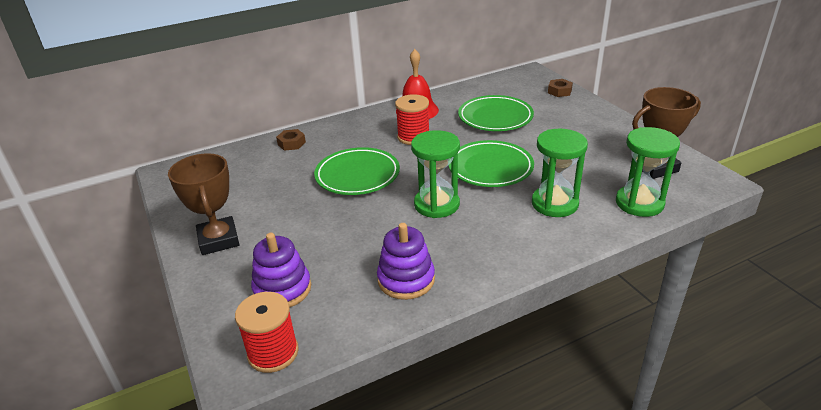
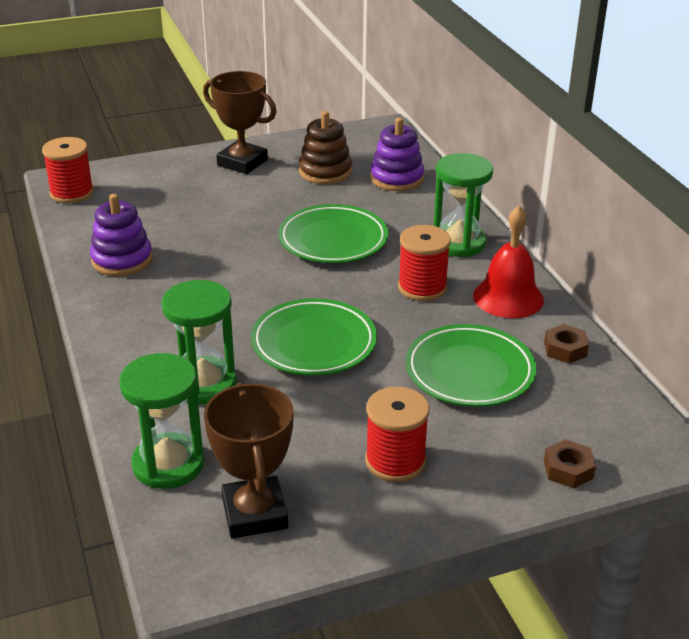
camera: 95 degrees right, 0 degrees up
(218, 240) = (242, 162): brown trophy -> brown trophy turned 45 degrees clockwise
(244, 192) = (325, 172): none -> brown stacking toy
(282, 289) = (148, 196): purple stacking toy -> purple stacking toy (397, 178)
(291, 143) = (428, 197): brown nut -> brown nut (565, 349)
(436, 204) = (245, 290): green hourglass -> green hourglass (458, 243)
(583, 132) = (395, 461): none -> red spool

